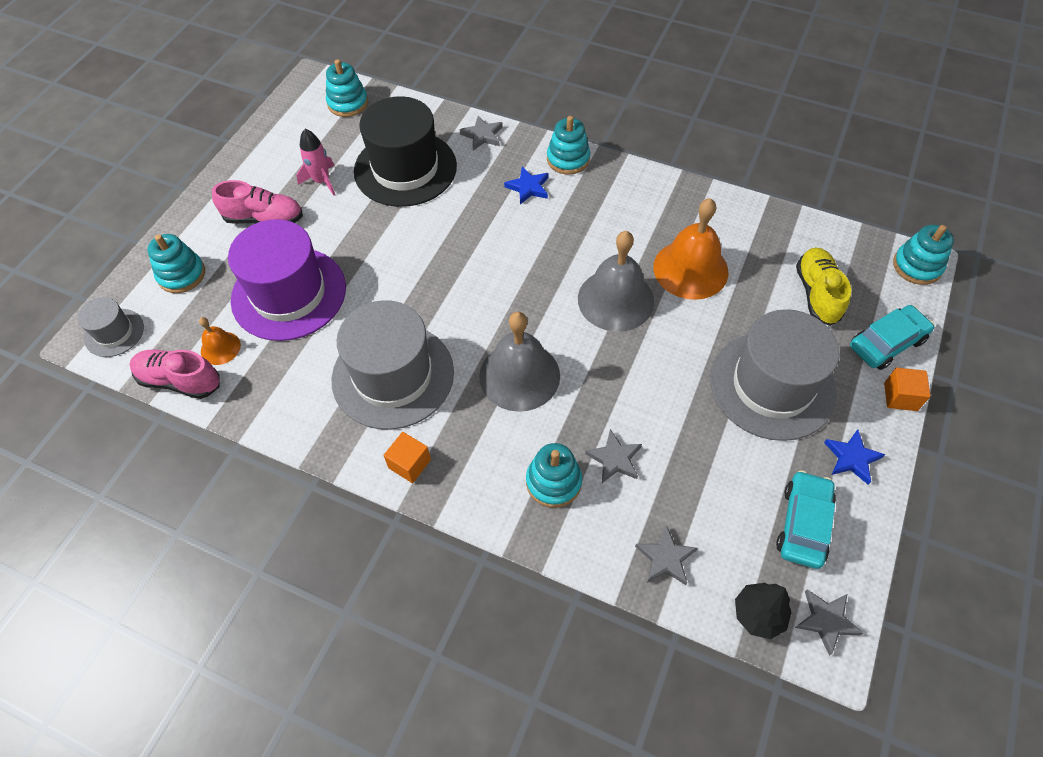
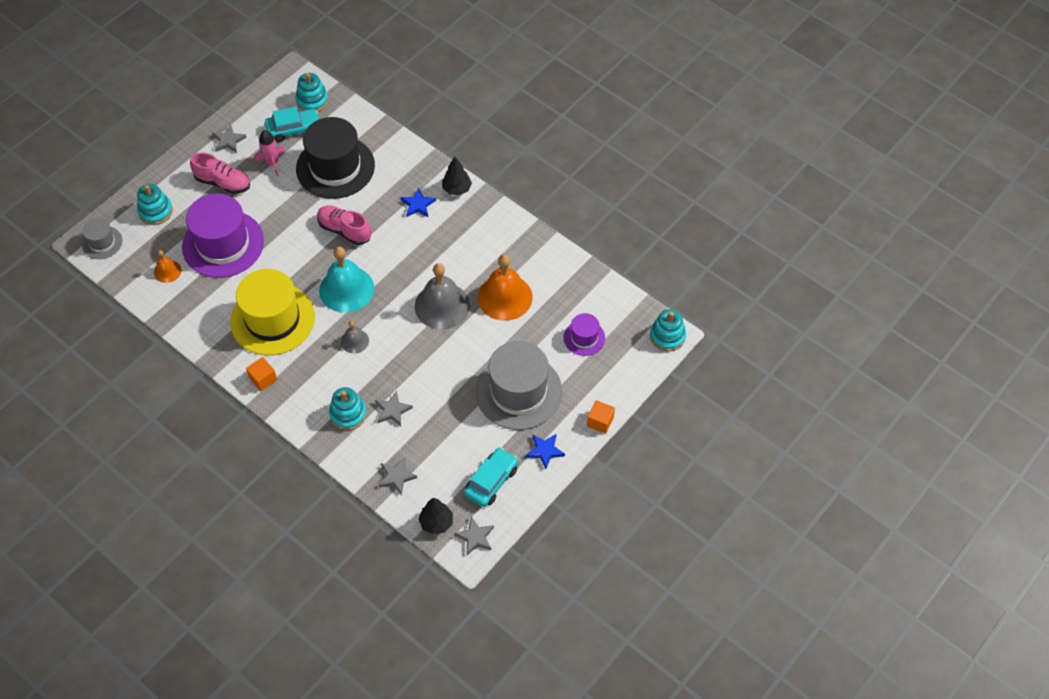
camera: 15 degrees right, 0 degrees up
(180, 381) = (136, 287): pink shoe -> pink shoe (344, 230)
(393, 375) = (272, 319): grey hat -> yellow hat
(479, 310) = (346, 289): none -> turquoise bell
(482, 135) = (402, 153): grey star -> grey star (228, 141)
(519, 375) = (354, 341): grey bell -> grey bell, size x0.50
(568, 159) = (457, 189): turquoise stacking toy -> black tree
(817, 294) = (584, 338): yellow shoe -> purple hat
(886, 343) = (612, 384): turquoise car -> turquoise car (294, 129)

